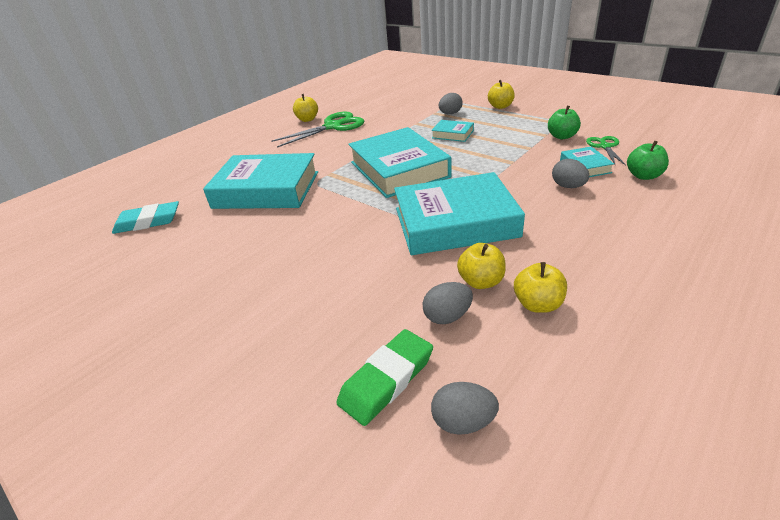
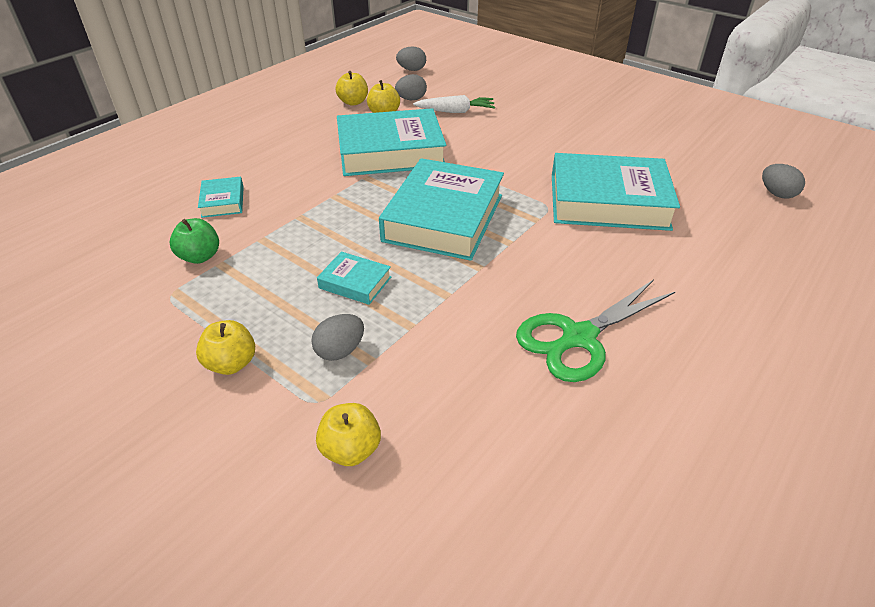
camera: 175 degrees right, 5 degrees up
(148, 222) = (717, 172): turquoise eraser -> none
(307, 119) = (652, 377): yellow apple -> yellow apple (351, 449)
(379, 291) = (456, 111): none -> white carrot
(387, 379) = (448, 80): green eraser -> none
(399, 169) = (443, 217): turquoise book -> turquoise book turned 45 degrees clockwise
(568, 186) = (263, 178): grey egg -> grey egg (777, 194)
(605, 146) = (167, 230): green scissors -> none
(643, 176) = (178, 184): green apple -> none

